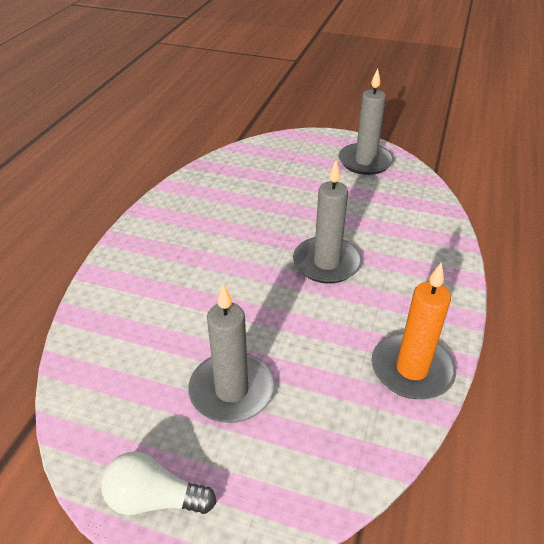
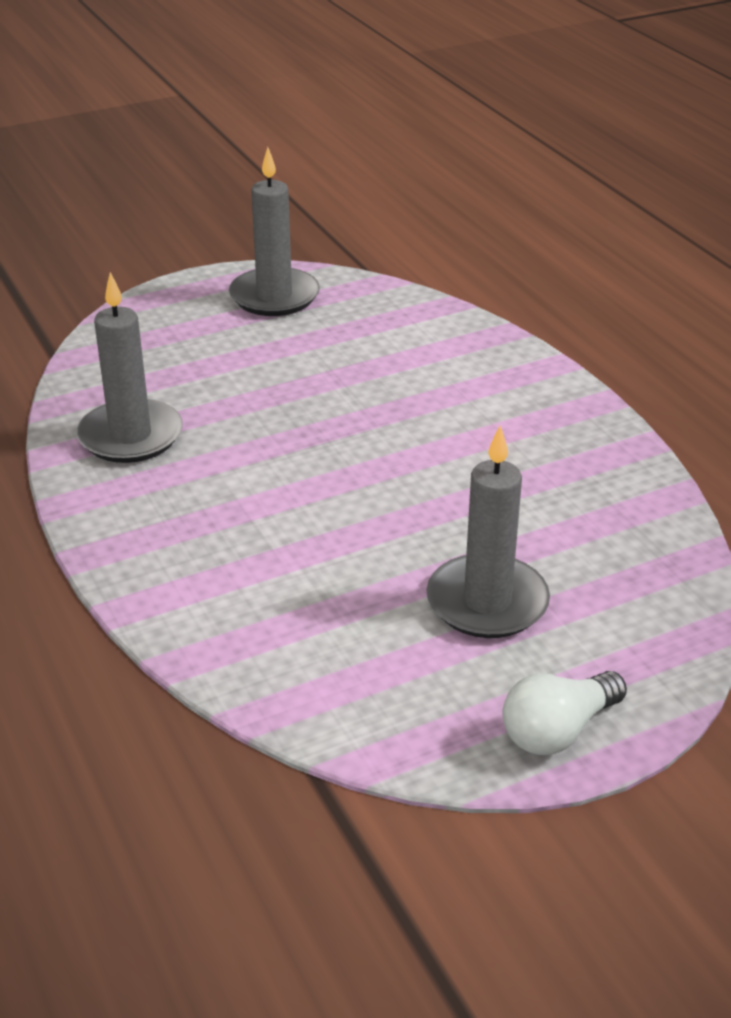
camera: 45 degrees left, 5 degrees down
(326, 263) = (398, 429): grey candle -> grey candle (130, 436)
(412, 369) = (617, 475): orange candle -> none

